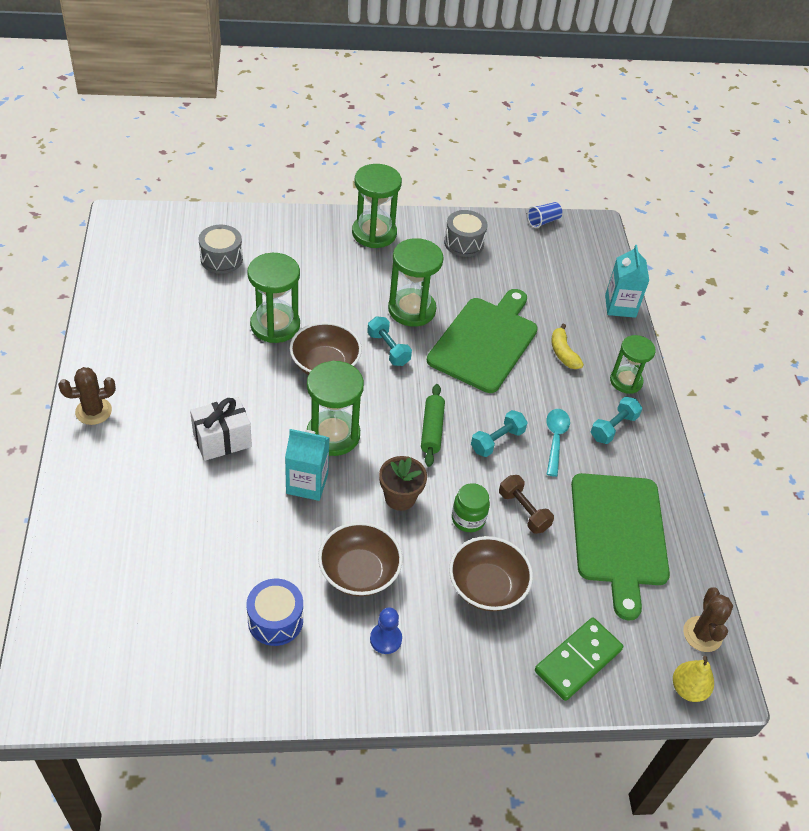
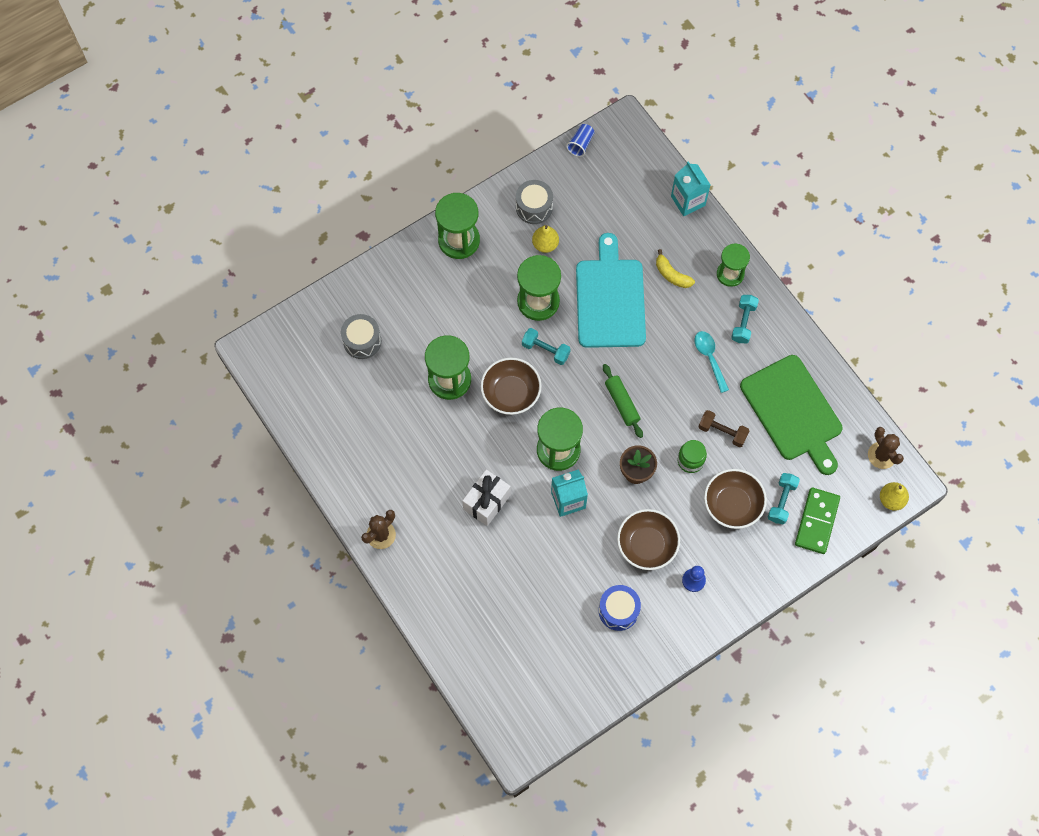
camera: 25 degrees left, 20 degrees up
(453, 273) = (545, 244): none -> yellow pear
(485, 341) = (610, 299): green cutting board -> turquoise cutting board
(497, 441) = (671, 384): turquoise dumbbell -> turquoise dumbbell (781, 501)

